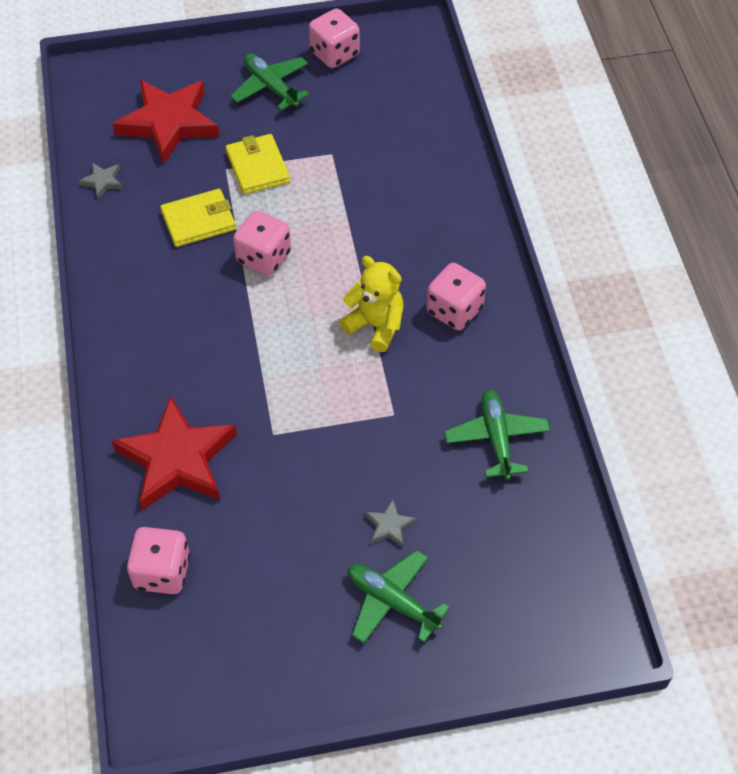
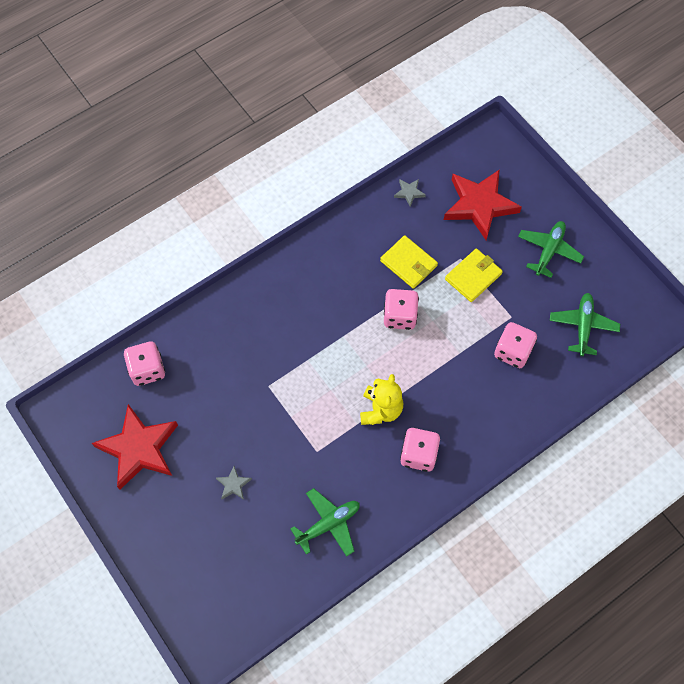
camera: 65 degrees right, 10 degrees up
(177, 459) = (225, 340): red star -> red star (139, 448)
(334, 54) = (605, 276): pink dice -> pink dice (512, 352)
(392, 602) = (182, 509): green plane -> green plane (583, 326)

